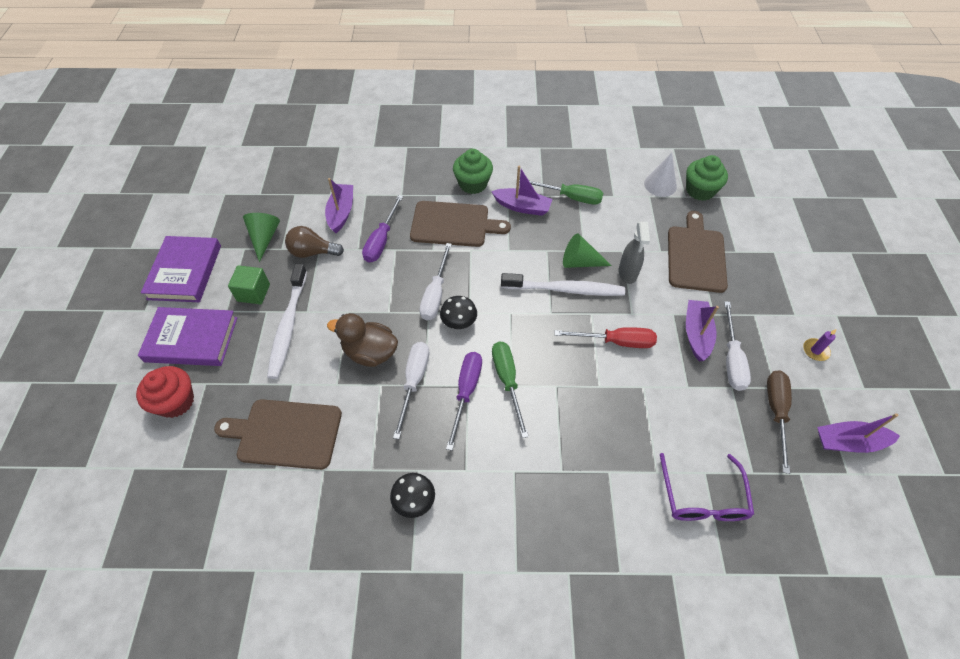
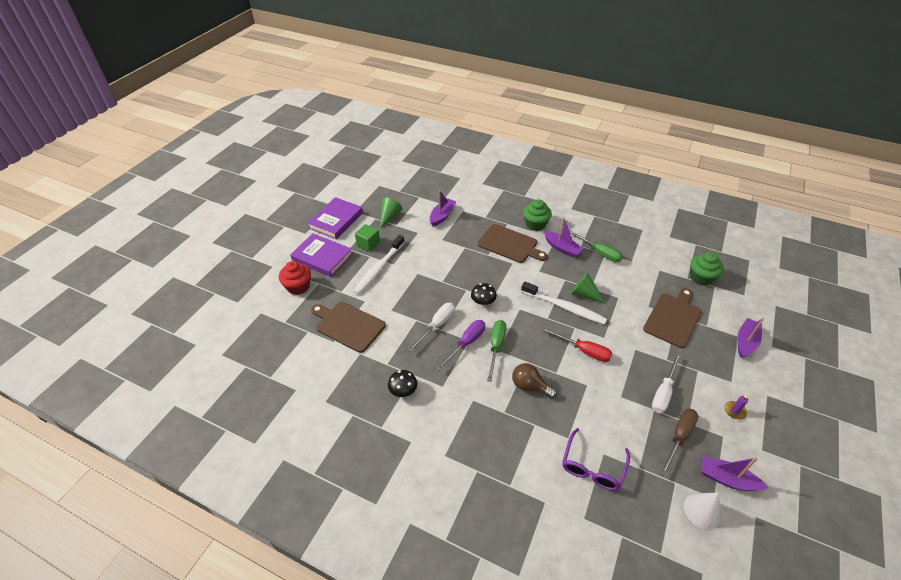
camera: 25 degrees right, 10 degrees down
(313, 252) = (413, 233): brown light bulb -> brown light bulb (530, 386)
(370, 353) = (419, 300): brown duck -> none
(381, 240) = (459, 239): purple screwdriver -> none
(435, 294) = (476, 281): white screwdriver -> none
(627, 273) = (615, 312): grey spray bottle -> none
(660, 185) = (671, 265): white cone -> white cone (702, 510)
(696, 334) = (645, 367): purple boat -> purple boat (745, 342)

